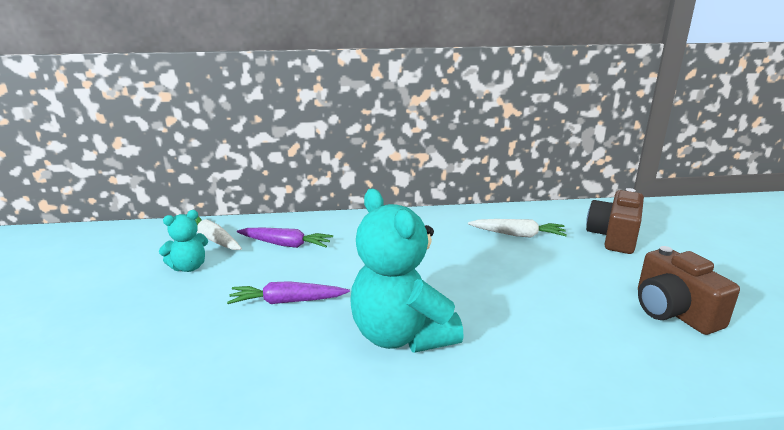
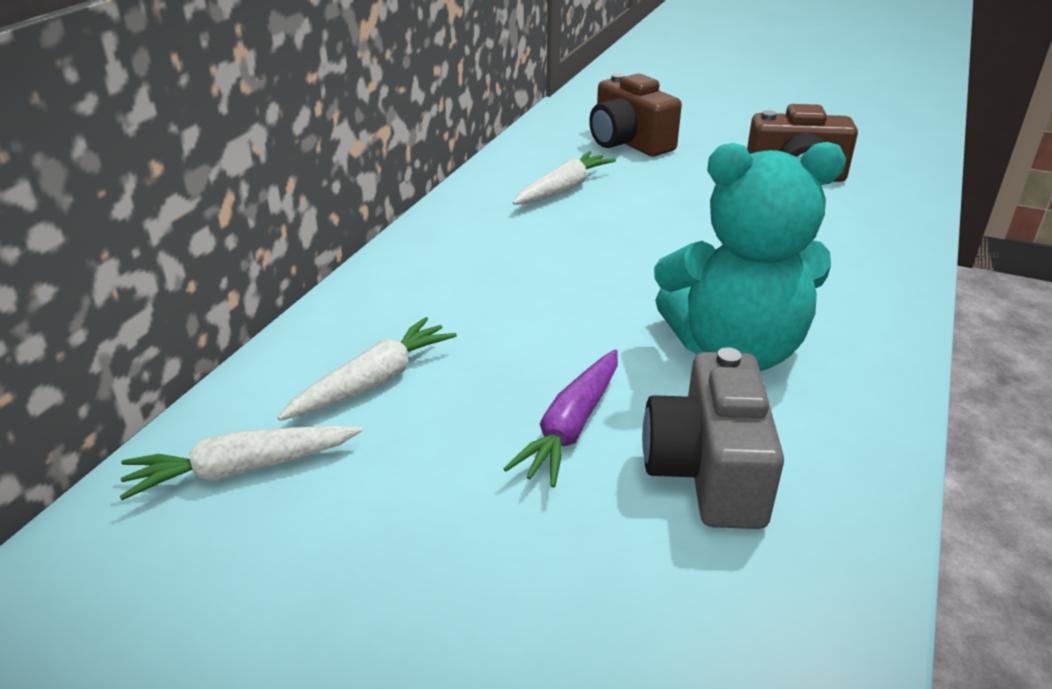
camera: 60 degrees left, 10 degrees up
(189, 267) = (331, 526): turquoise teddy bear -> none
(277, 352) = (708, 471): none -> grey camera
(286, 244) = (373, 381): purple carrot -> white carrot

